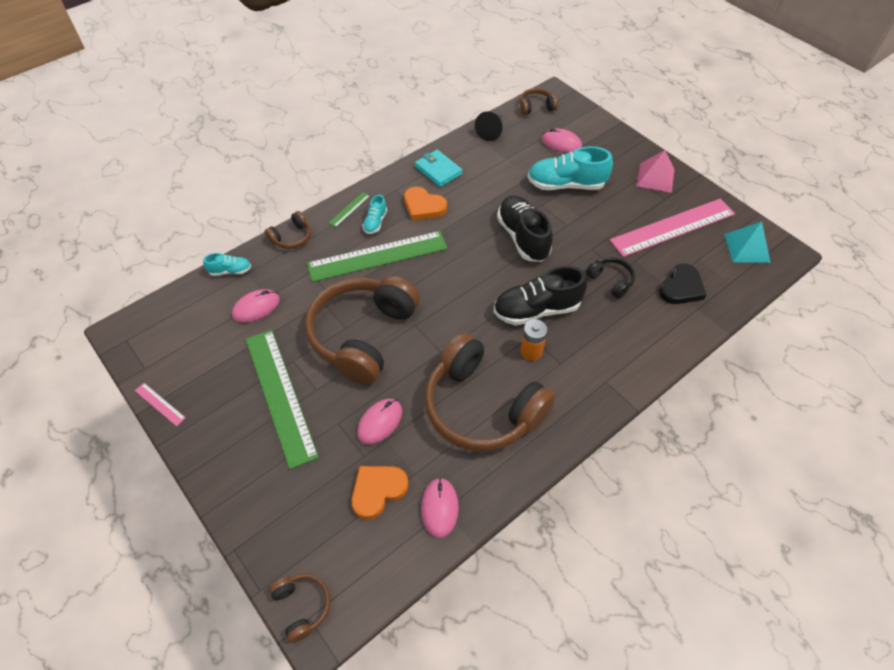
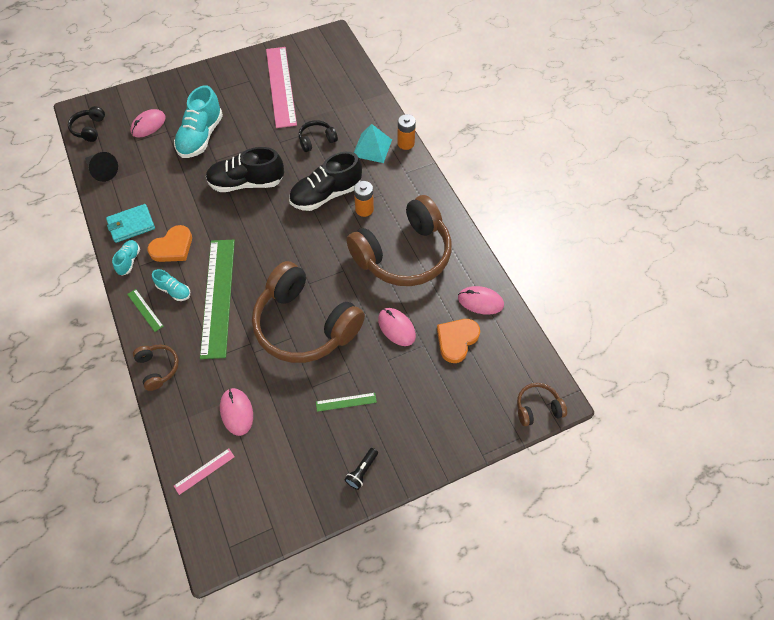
camera: 75 degrees left, 5 degrees up
(160, 404) = (321, 512): pink ruler -> pink ruler (204, 471)
(204, 429) = (362, 471): none -> black flashlight
(230, 271) = (178, 433): turquoise shoe -> turquoise shoe (129, 261)
(280, 395) = (346, 402): green ruler -> green ruler, size x0.40
(378, 491) = (456, 340): orange heart -> orange heart turned 60 degrees clockwise
(536, 107) = (89, 129): brown headphones -> black headphones
(536, 310) = (326, 195): black shoe -> black shoe turned 60 degrees clockwise
(651, 370) = (405, 143): none -> orange battery
(655, 177) = (223, 78): pink pyramid -> none
(681, 287) = (340, 102): black heart -> none
(747, 248) = (319, 53): turquoise pyramid -> turquoise pyramid (372, 147)

